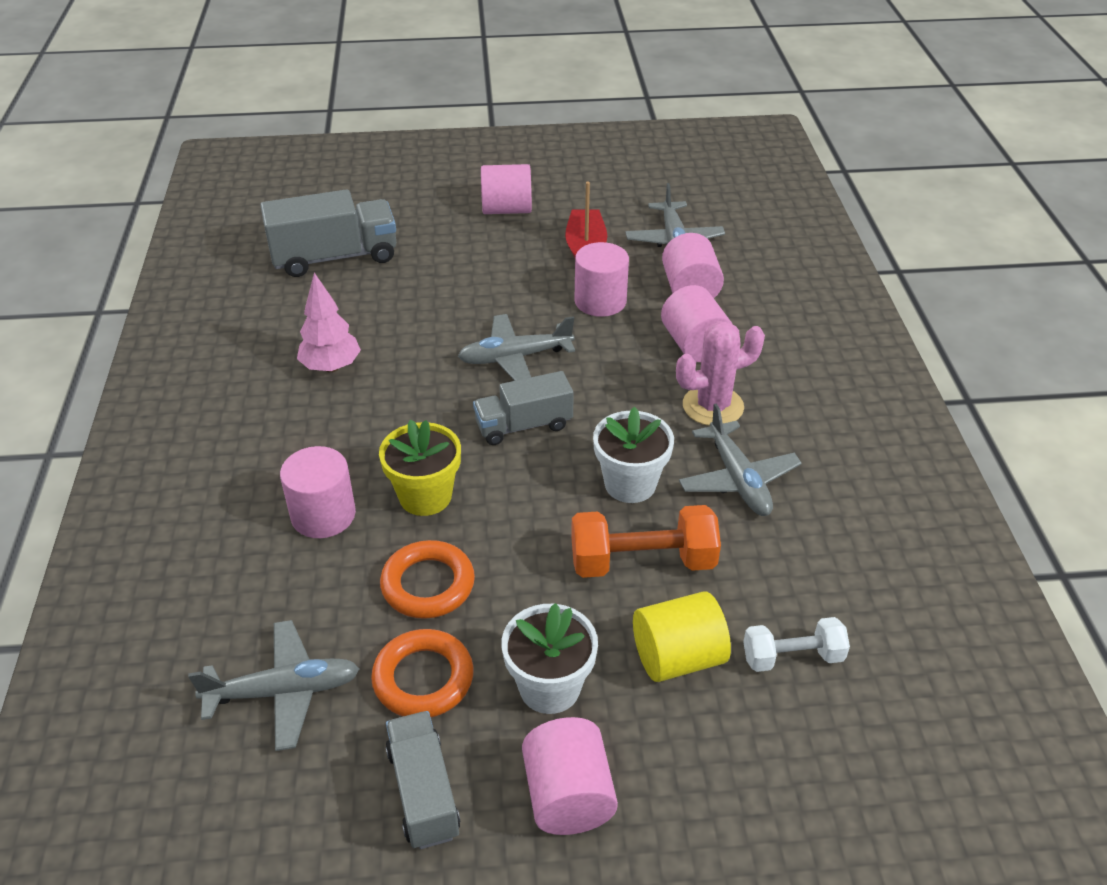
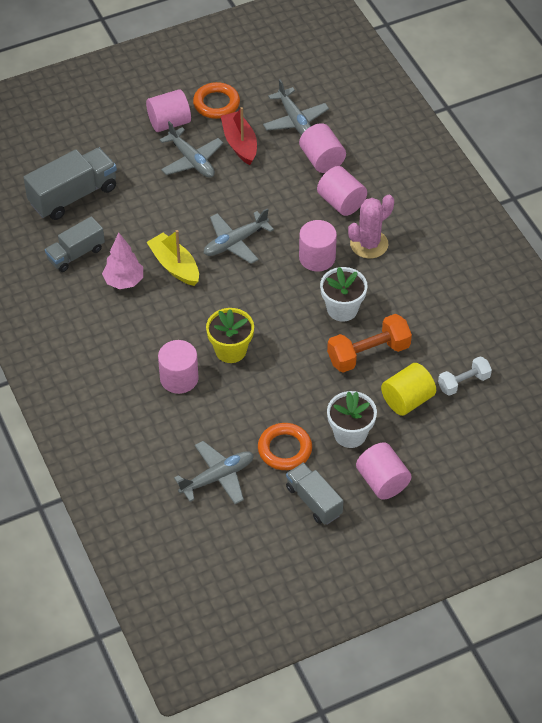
camera: 20 degrees left, 10 degrees up
(413, 365) = (174, 266): none -> yellow boat
(428, 584) = (260, 400): orange ring -> orange ring (216, 104)
(523, 425) = (264, 288): grey truck -> grey truck (76, 254)
(600, 301) = (268, 184): pink cylinder -> pink cylinder (317, 257)
(738, 480) = (401, 289): grey plane -> grey plane (192, 160)

